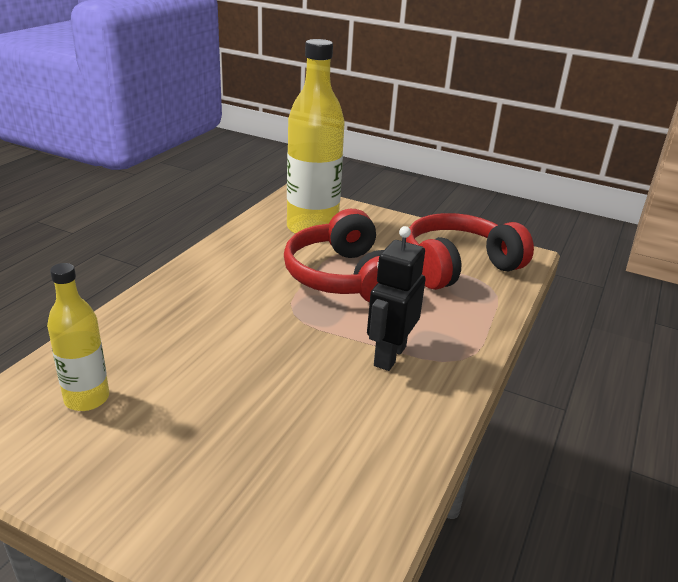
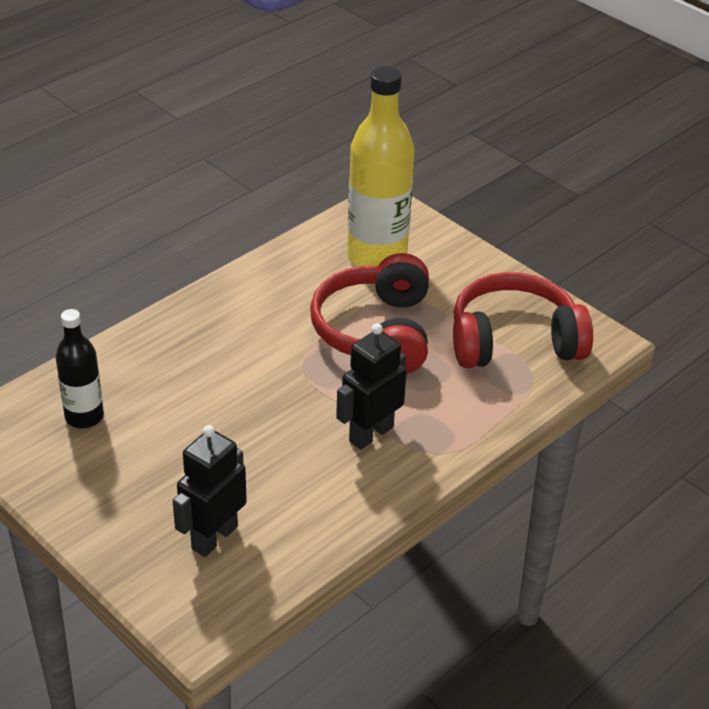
camera: 20 degrees right, 10 degrees up
(87, 399) = (84, 417): yellow bottle -> black bottle
(287, 492) = (214, 537): none -> black robot

